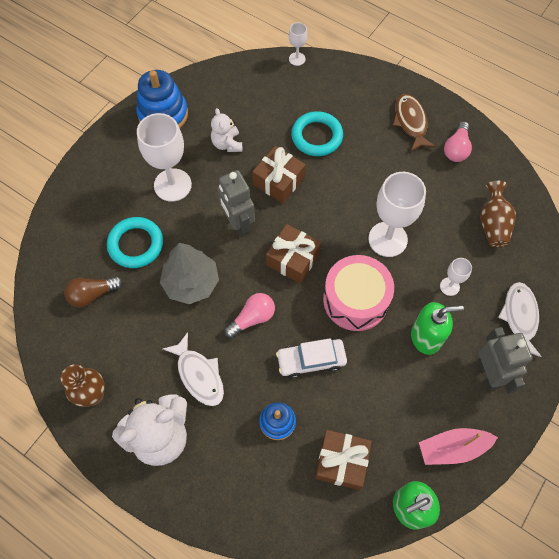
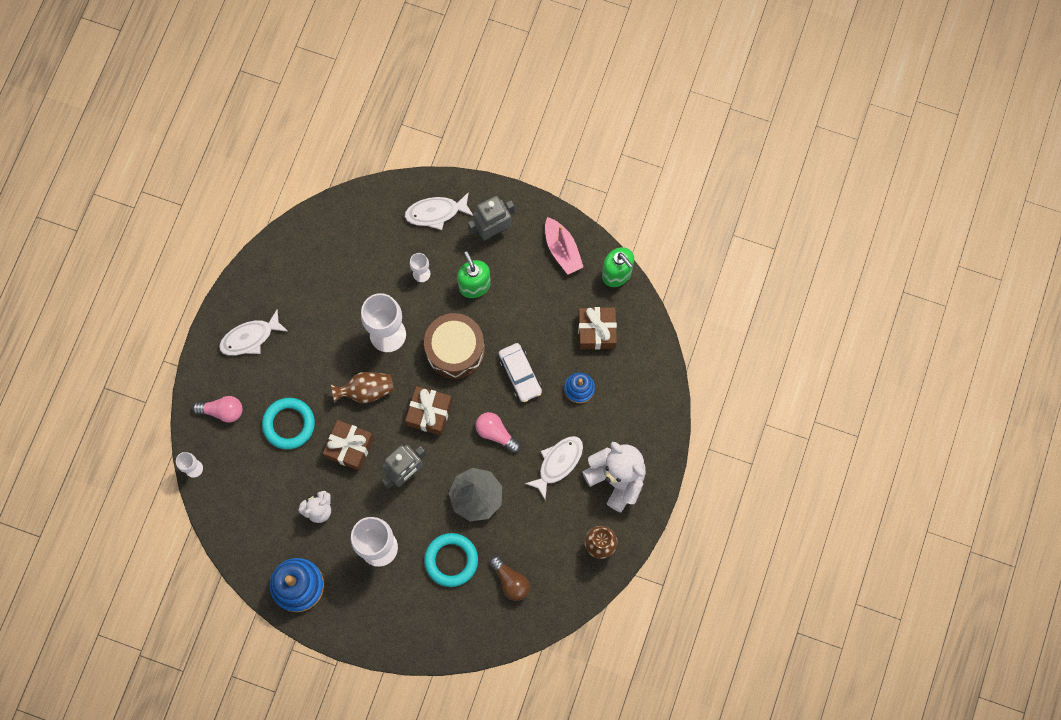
camera: 105 degrees left, 10 degrees up
(355, 300) = (455, 350): pink drum -> brown drum
(410, 122) = (250, 338): brown fish -> white fish
(456, 149) = (272, 290): pink light bulb -> pink light bulb (222, 411)
(492, 224) = (349, 246): brown vase -> brown vase (366, 391)

